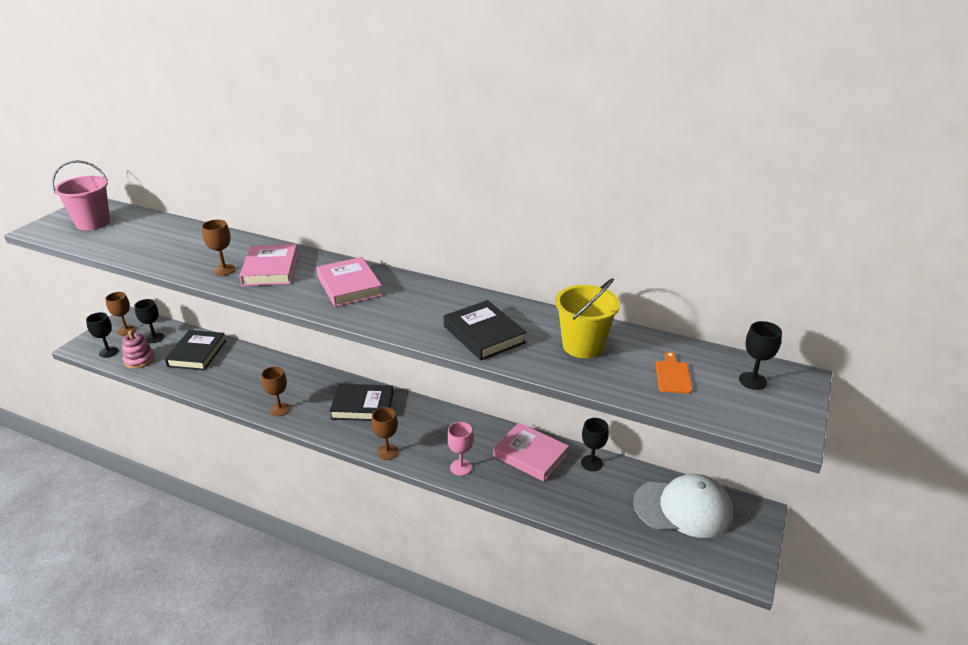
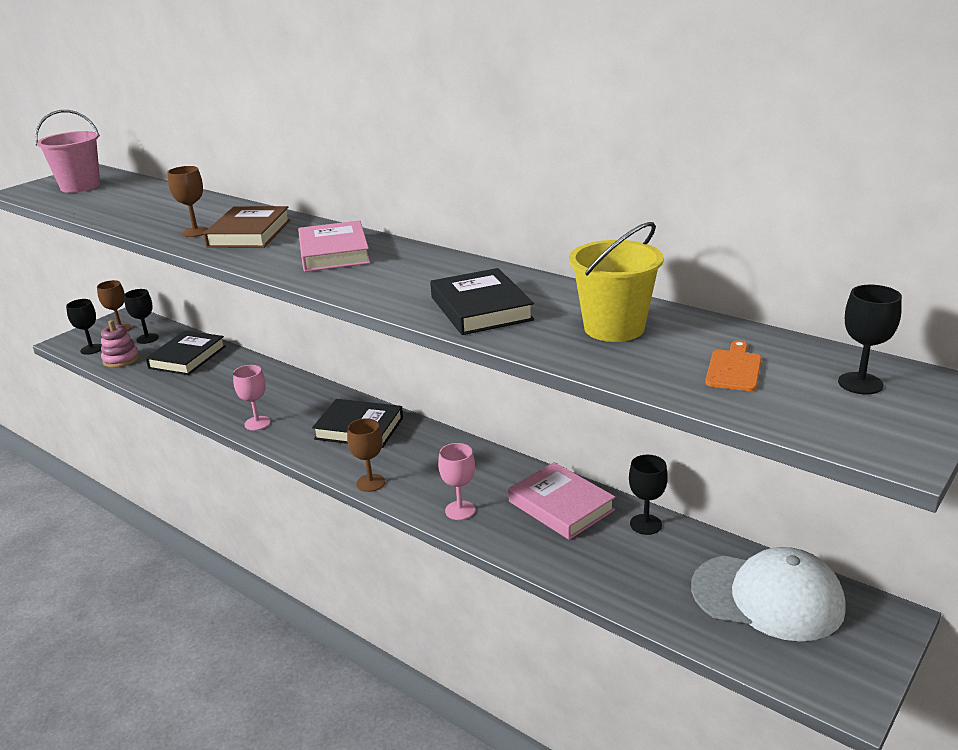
camera: 15 degrees right, 5 degrees down
(270, 269) = (249, 233): pink book -> brown book
(279, 409) = (257, 423): brown goblet -> pink goblet

